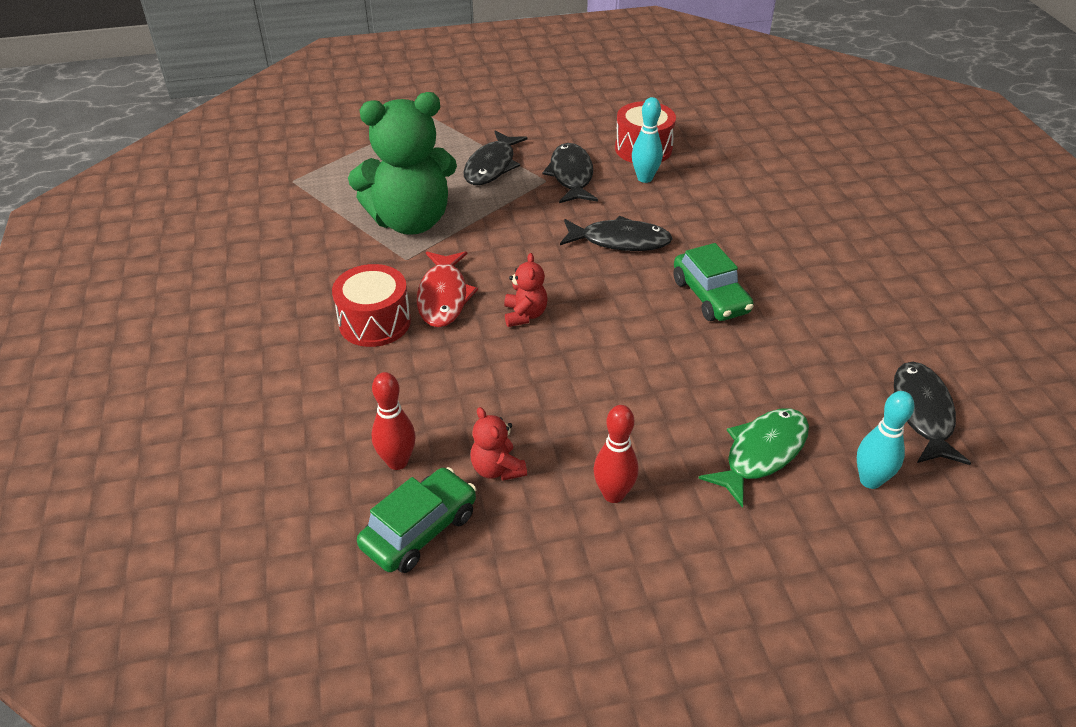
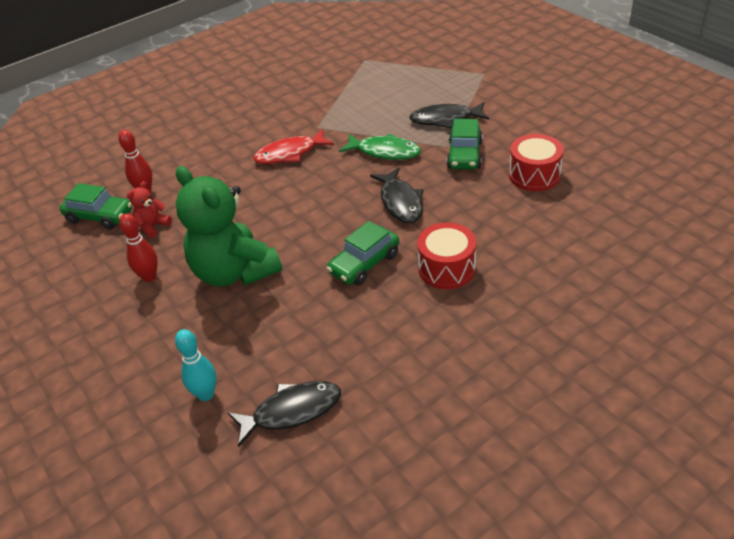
camera: 70 degrees right, 0 degrees up
(375, 322) = (252, 140): red drum -> red drum (446, 268)
(411, 221) = (356, 113): green teddy bear -> green teddy bear (234, 272)
(525, 315) = (292, 189): red teddy bear -> none
(571, 175) = (464, 155): black fish -> green car
(645, 178) = (492, 188): turquoise bowling pin -> none
(761, 453) = (210, 332): green fish -> green fish (385, 152)

